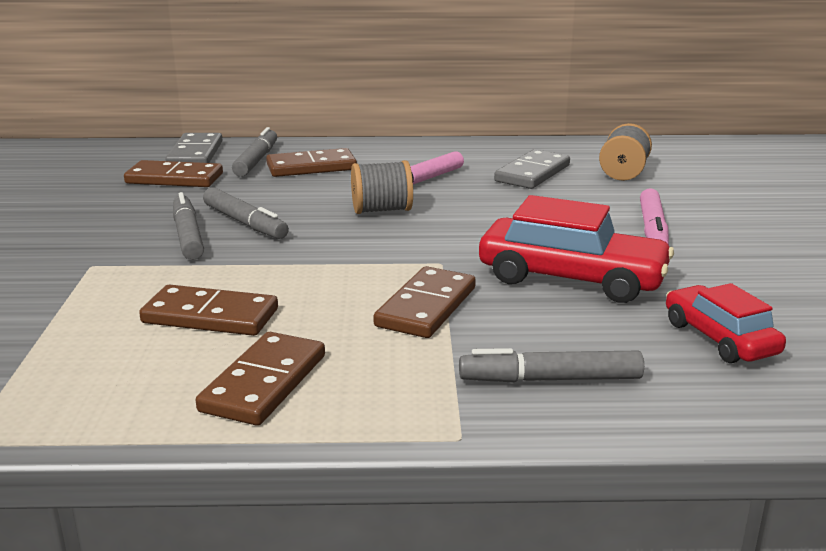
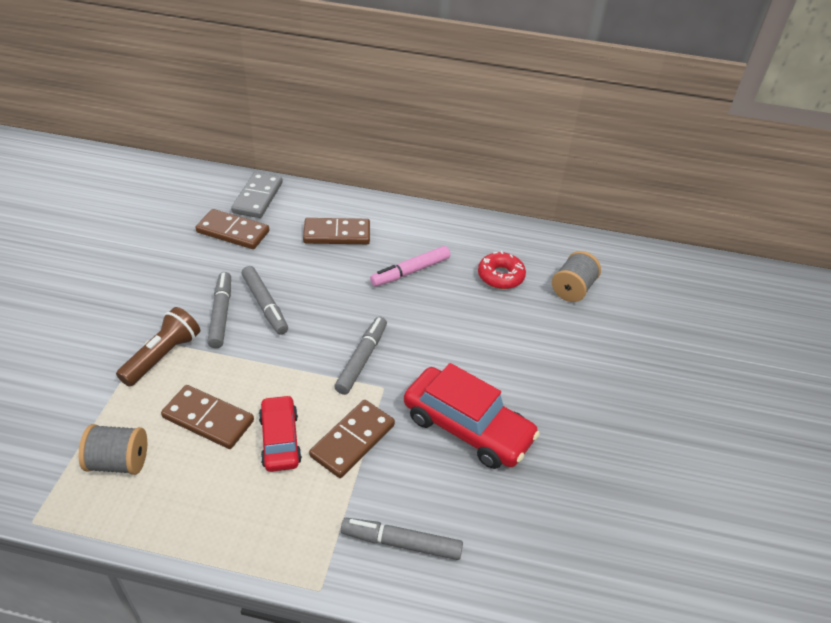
camera: 10 degrees right, 20 degrees up
(119, 275) = (163, 356): none -> brown flashlight
(256, 160) = (299, 216): grey marker -> grey marker (361, 359)
(264, 383) = (220, 503): brown domino -> none
(381, 210) = (367, 307): grey spool -> grey spool (119, 462)
(532, 173) = (500, 276): grey domino -> red donut
(653, 230) = (556, 376): pink marker -> none
(720, 338) = (537, 524): red car -> red car (280, 440)

